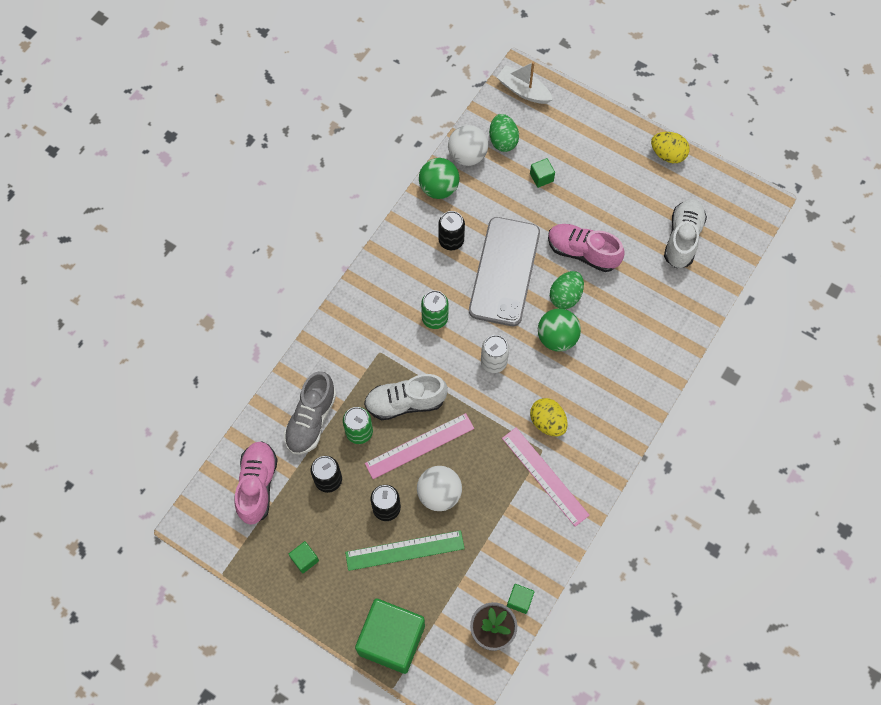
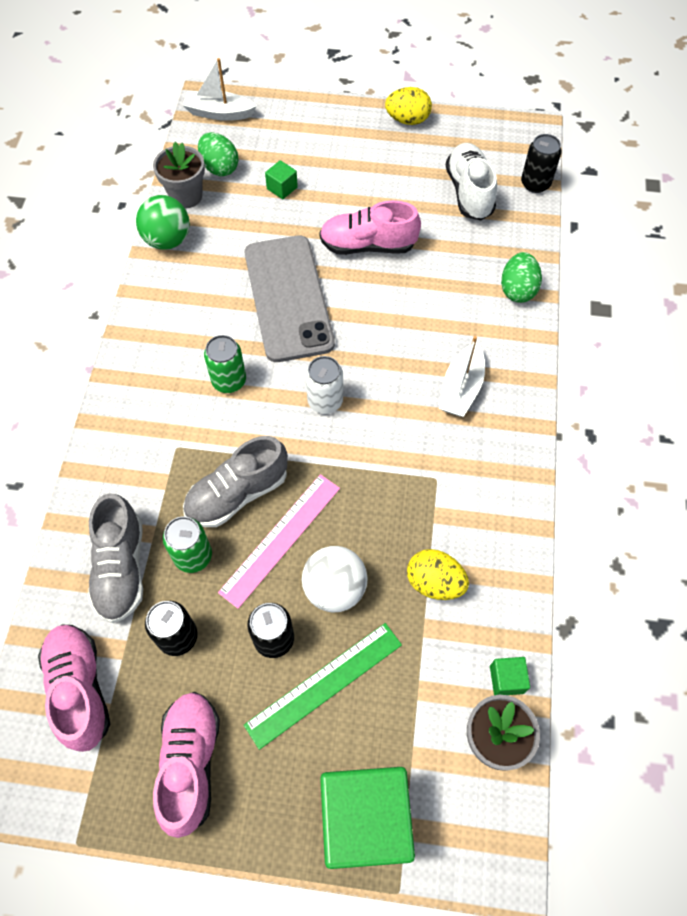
camera: 25 degrees left, 5 degrees down
(305, 559) = (190, 763): green cube -> pink shoe
(405, 402) = (237, 494): white shoe -> grey shoe
(451, 240) = (208, 289): black can -> black can (535, 184)
(467, 156) = (186, 196): white ball -> grey flower pot
(544, 476) = (455, 508): pink ruler -> none
(547, 422) = (425, 443): yellow egg -> yellow egg (434, 582)
(557, 338) = (386, 345): green ball -> none
(565, 296) = (372, 297): green egg -> green egg (517, 290)
(593, 393) = (461, 388): none -> white boat

